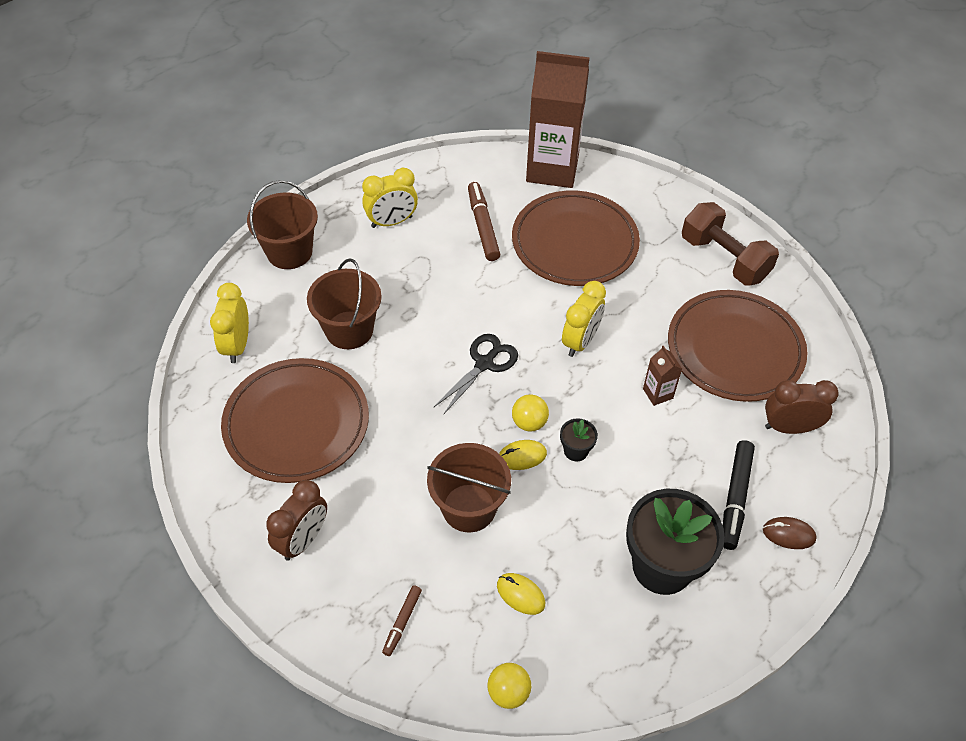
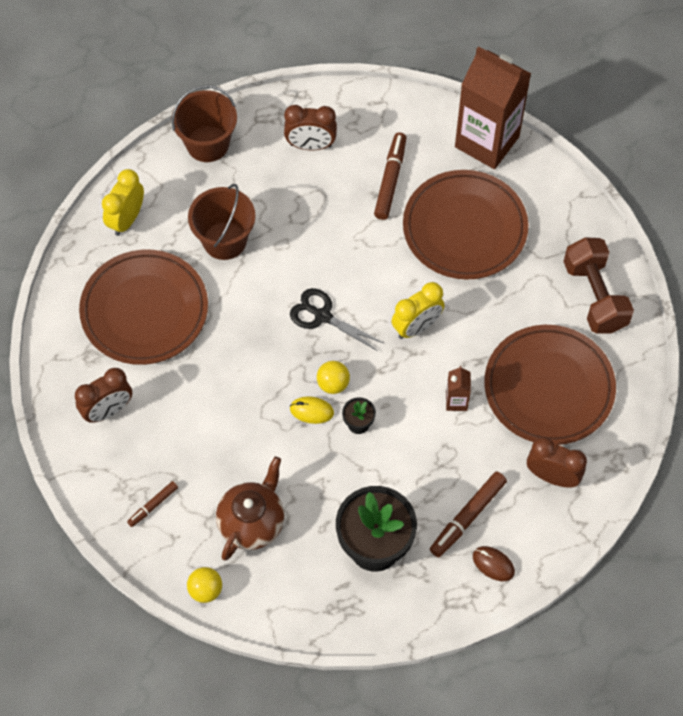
camera: 25 degrees right, 10 degrees up
(392, 222) = (310, 145): yellow clock -> brown clock
(469, 508) = (247, 437): brown bucket -> none
(484, 364) = (323, 316): black scissors -> black scissors turned 120 degrees counterclockwise
(520, 594) = (252, 522): yellow mouse -> brown teapot
(735, 498) = (467, 517): black marker -> brown marker

